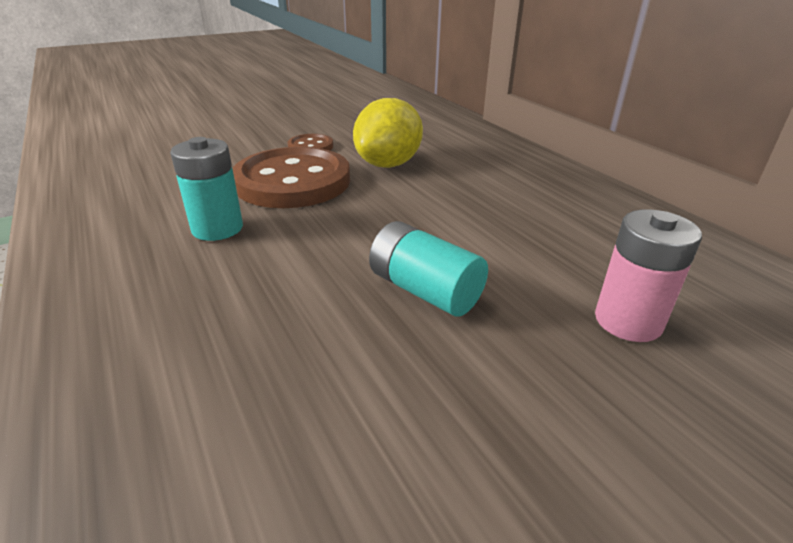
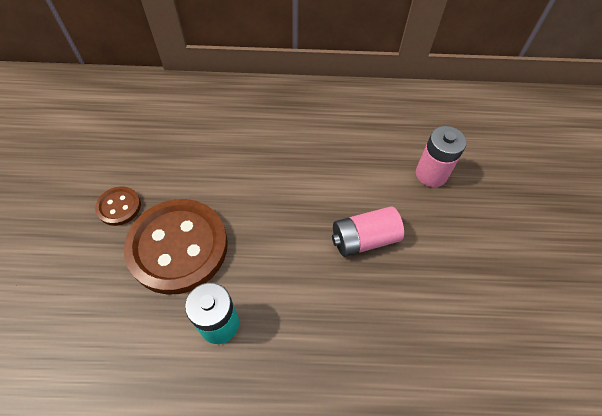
camera: 60 degrees left, 25 degrees up
(388, 164) = (198, 173): yellow lemon -> none
(425, 290) = (364, 239): turquoise battery -> pink battery

